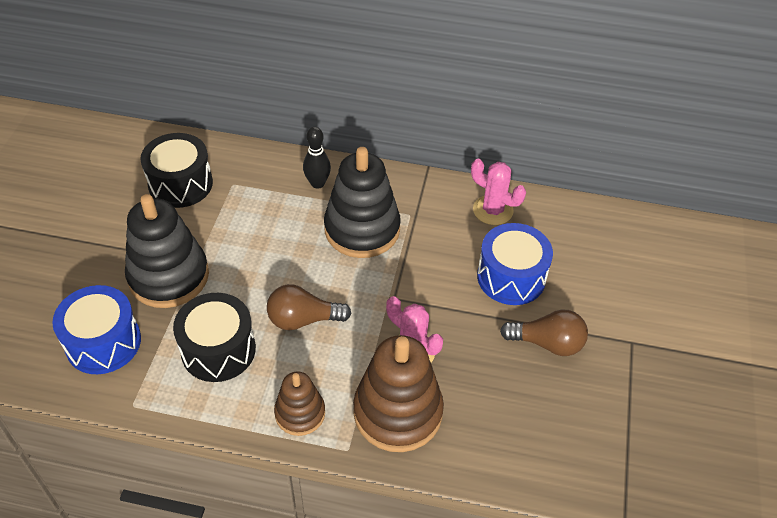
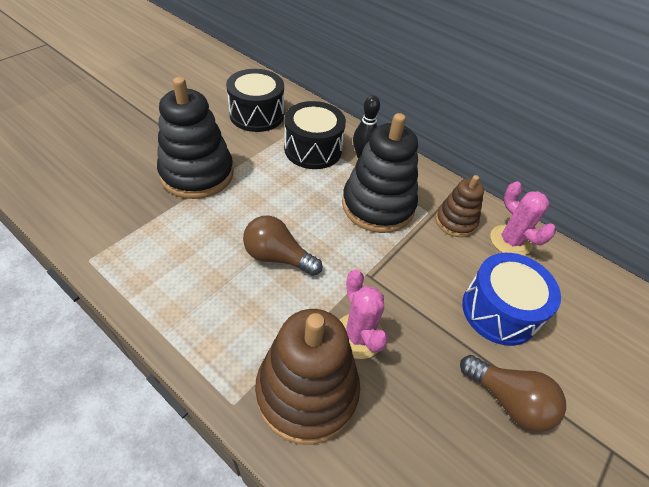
camera: 25 degrees right, 0 degrees up
(103, 342) = (110, 200): blue drum -> none
(218, 350) = (190, 248): black drum -> black drum (313, 149)
(300, 413) = (215, 341): brown stacking toy -> brown stacking toy (455, 221)

